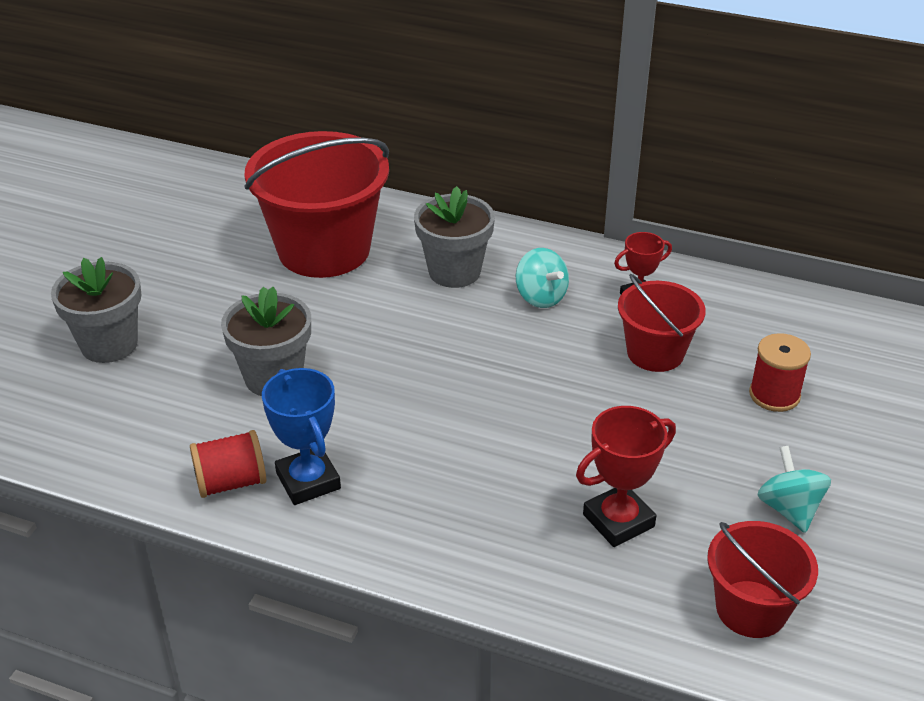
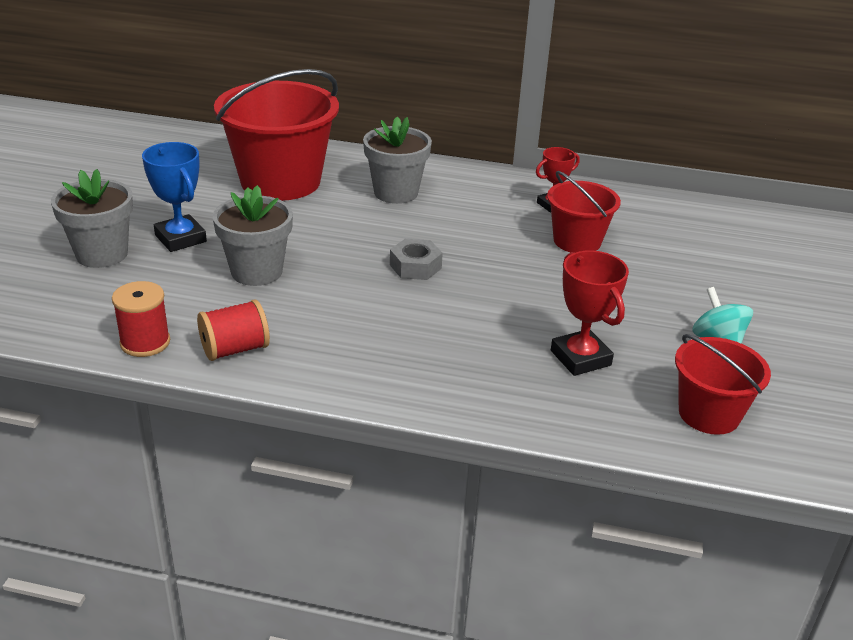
camera: 10 degrees left, 5 degrees down
(308, 481) = (304, 344): blue trophy -> blue trophy (180, 238)
(455, 380) = (415, 266): none -> grey nut
(540, 297) = (472, 207): turquoise spinning top -> none
(618, 520) = (580, 358): red trophy -> red trophy turned 75 degrees counterclockwise
(774, 395) = (681, 265): red spool -> red spool (145, 342)

